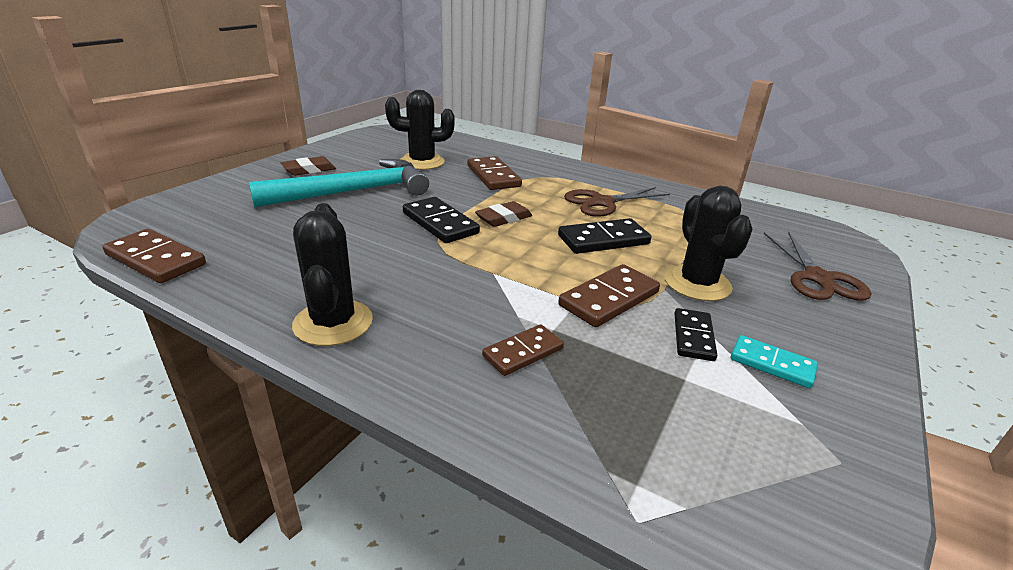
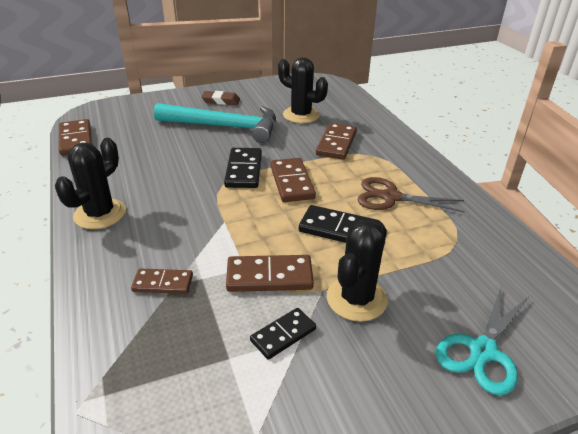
camera: 40 degrees right, 5 degrees up
(503, 218) = (291, 182): brown eraser -> brown domino
(772, 364) = (307, 388): turquoise domino -> none
(817, 278) = (483, 351): brown scissors -> turquoise scissors

